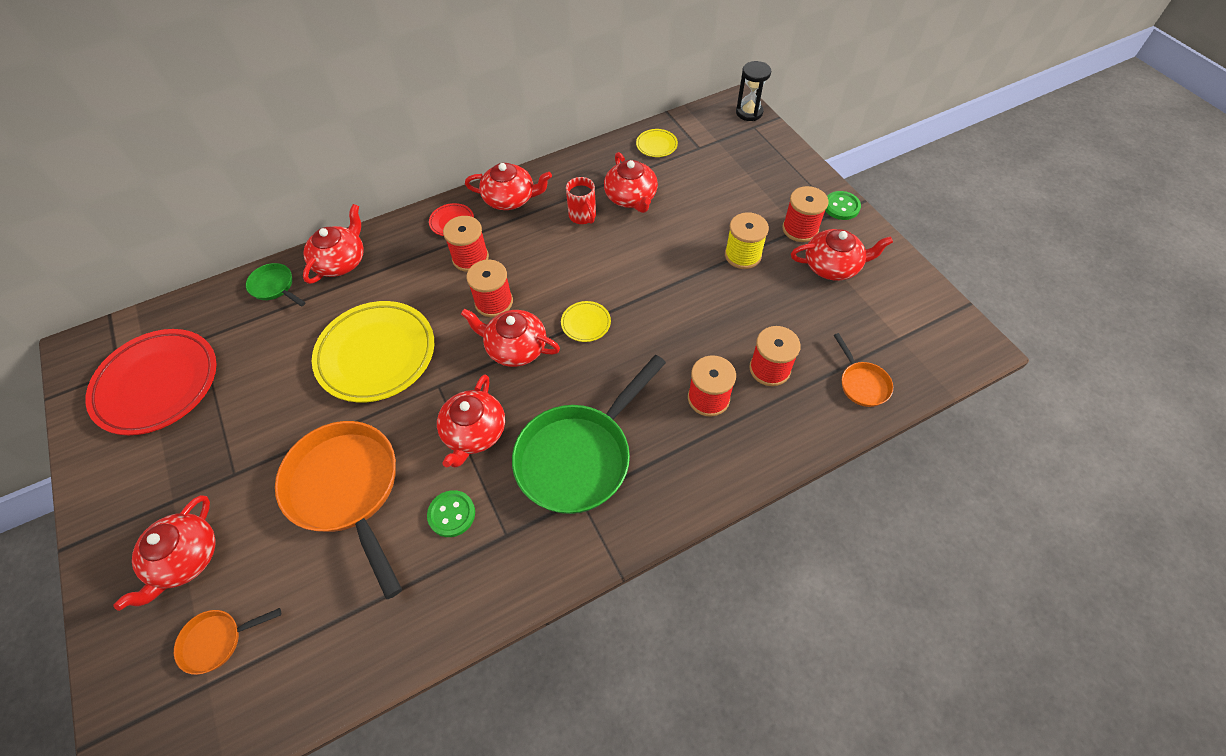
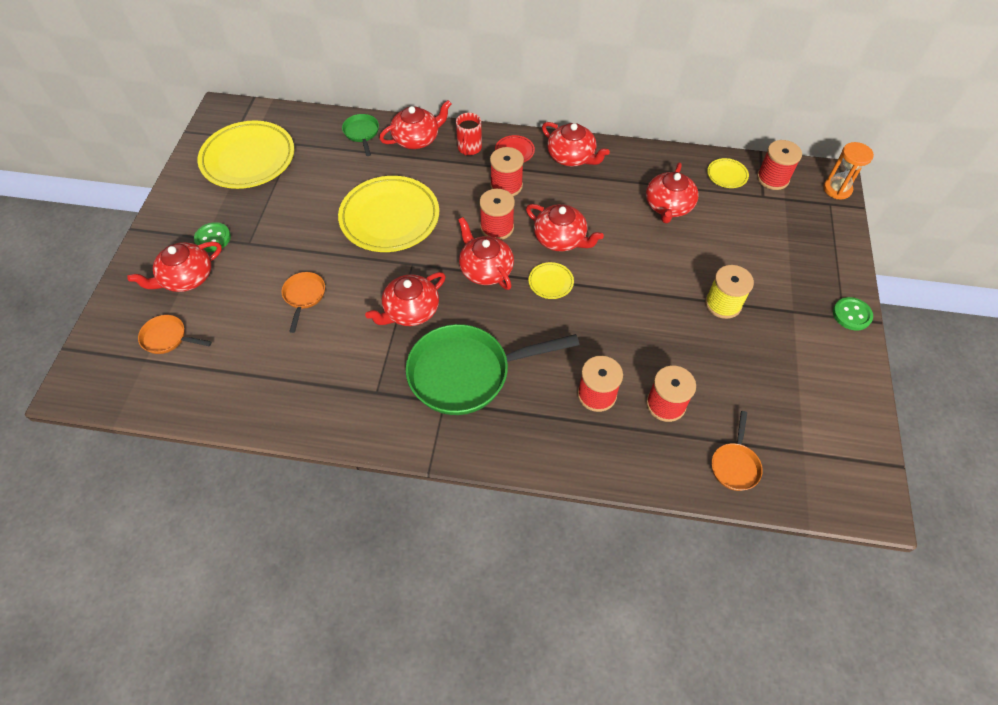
camera: 35 degrees right, 0 degrees up
(158, 384) = (248, 159): red plate -> yellow plate
(347, 490) = (304, 296): orange pan -> orange pan, size x0.46
(451, 514) = (353, 355): green button -> green button (213, 238)
(583, 216) = (616, 200): red mug -> red mug (469, 148)
(749, 112) = (837, 189): black hourglass -> orange hourglass
(800, 229) = (794, 311): red spool -> red spool (772, 178)
(832, 266) = (796, 358): red teapot -> red teapot (560, 239)

